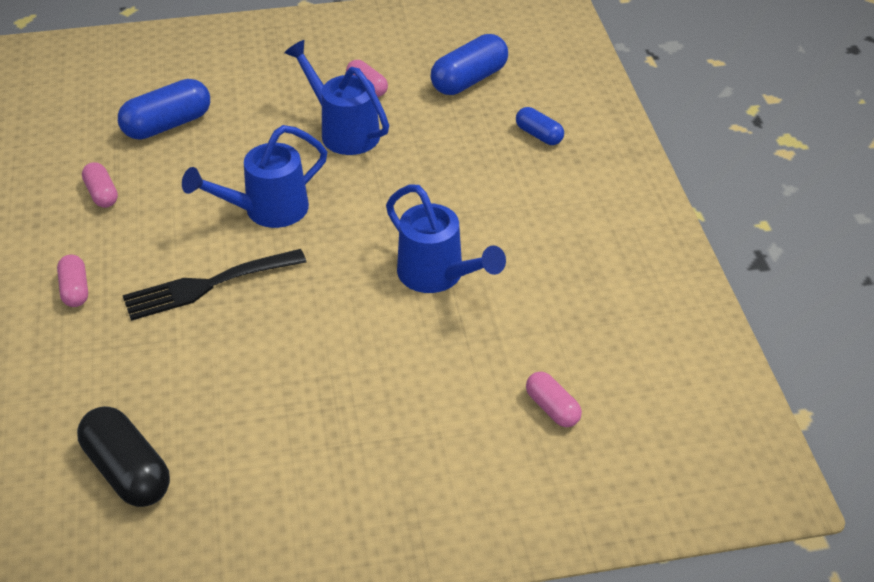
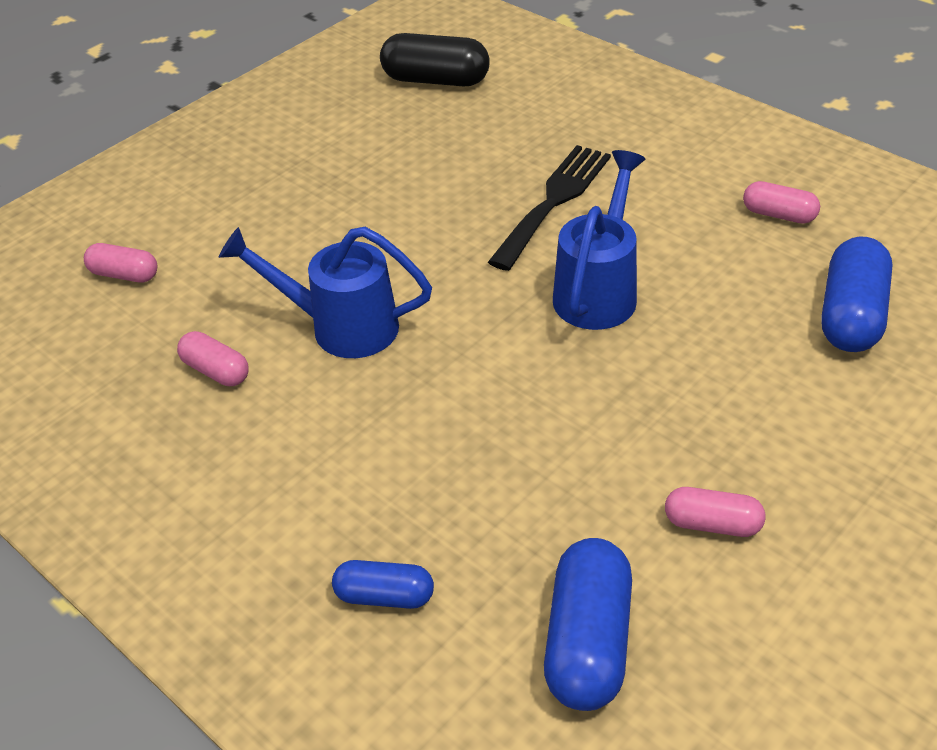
camera: 145 degrees right, 0 degrees up
(75, 290) = (658, 141): pink capsule -> pink capsule (216, 371)
(344, 131) = (648, 433): blue watering can -> none

